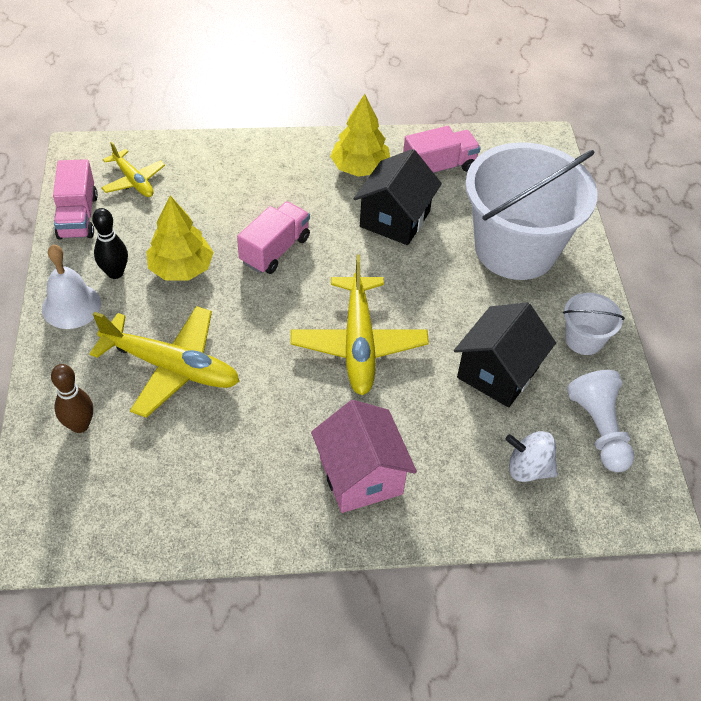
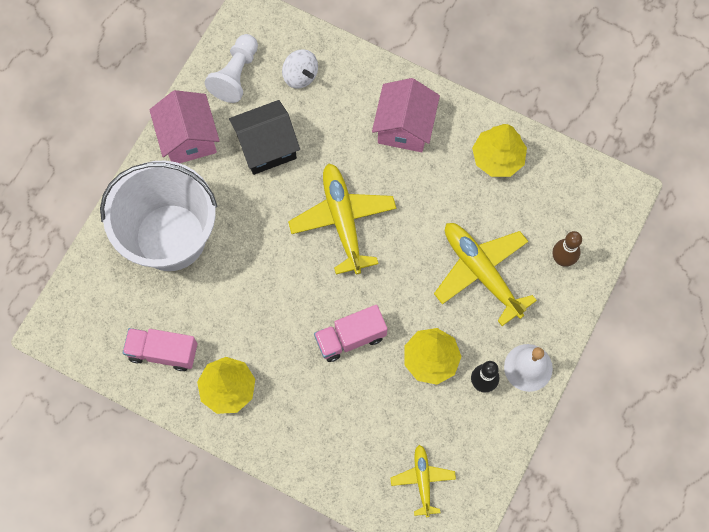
camera: 145 degrees left, 20 degrees up
(78, 216) = (486, 462): pink truck -> none
(221, 500) = (497, 157): none -> yellow tree
(358, 343) = (343, 221): yellow plane -> yellow plane turned 45 degrees counterclockwise
(395, 219) = (239, 317): black house -> none
(584, 339) = (188, 138): white bucket -> pink house

